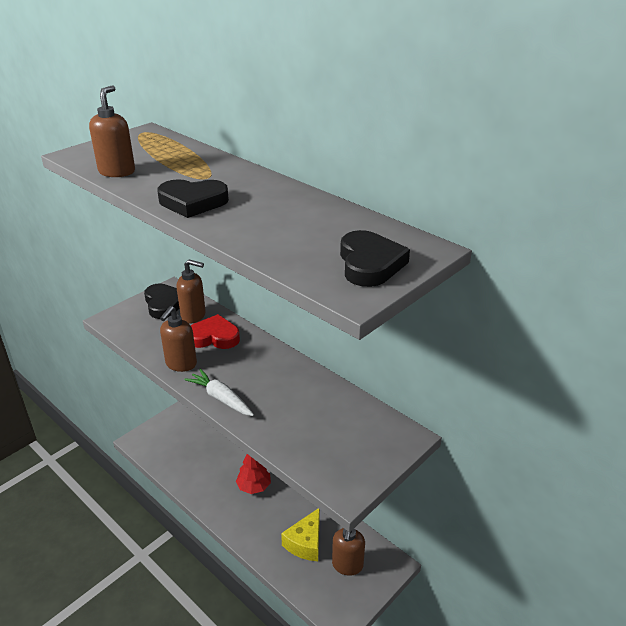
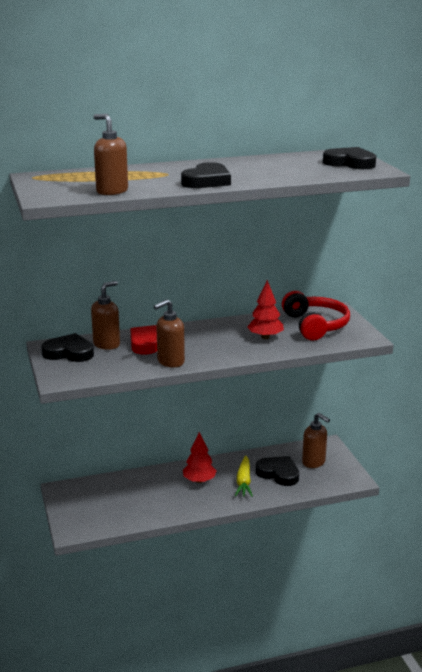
camera: 60 degrees left, 10 degrees down
(181, 364) = (170, 362): brown soap dispenser -> brown soap dispenser turned 90 degrees clockwise
(221, 398) = (233, 355): white carrot -> none
(273, 520) = (243, 482): none -> yellow carrot
(282, 405) = (265, 337): none -> red tree
(305, 543) = (278, 473): yellow cheese -> black heart
(345, 433) = (315, 325): none -> red headphones

